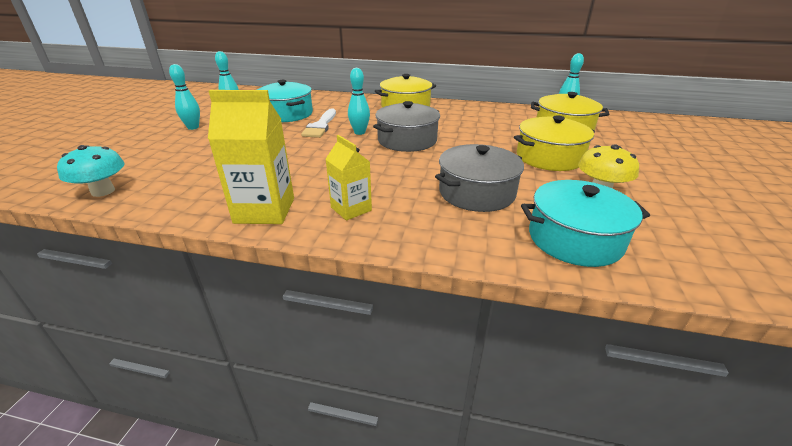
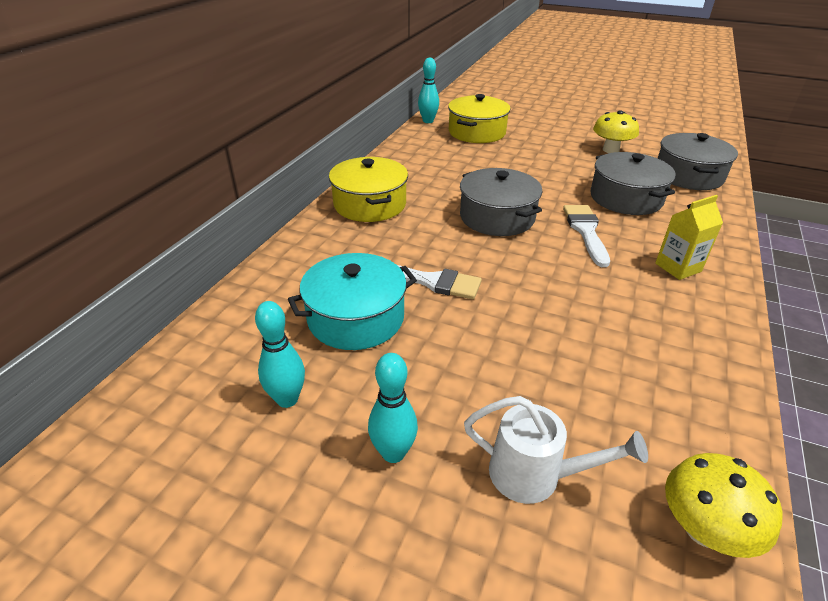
camera: 80 degrees left, 5 degrees up
(103, 191) = (703, 529): turquoise mushroom -> yellow mushroom
(163, 153) = (535, 475): none -> white watering can
(264, 210) = (701, 327): yellow carton -> none
(359, 132) = (464, 248): turquoise bowling pin -> none
(399, 171) = (586, 231): none -> white brush
(549, 157) = (547, 153): yellow pot -> none
(575, 239) = (688, 176): turquoise pot -> grey pot

